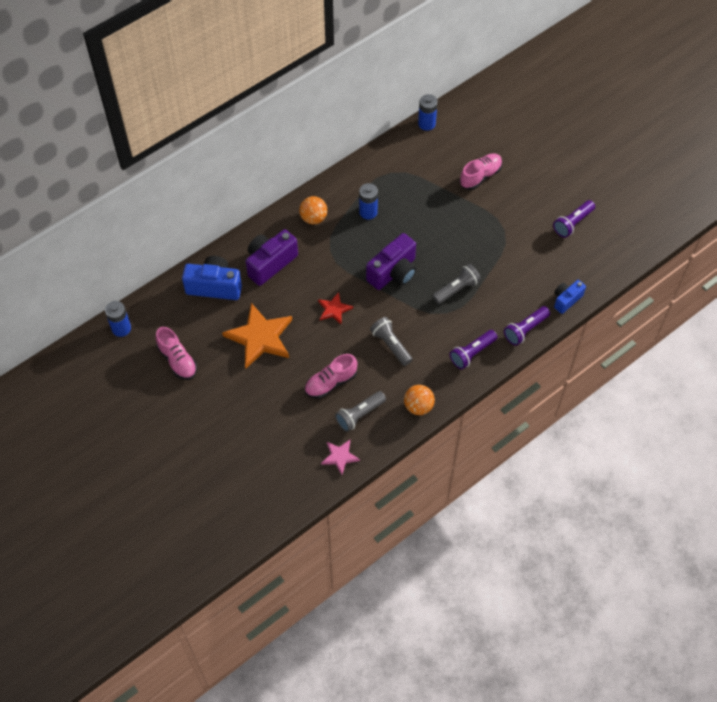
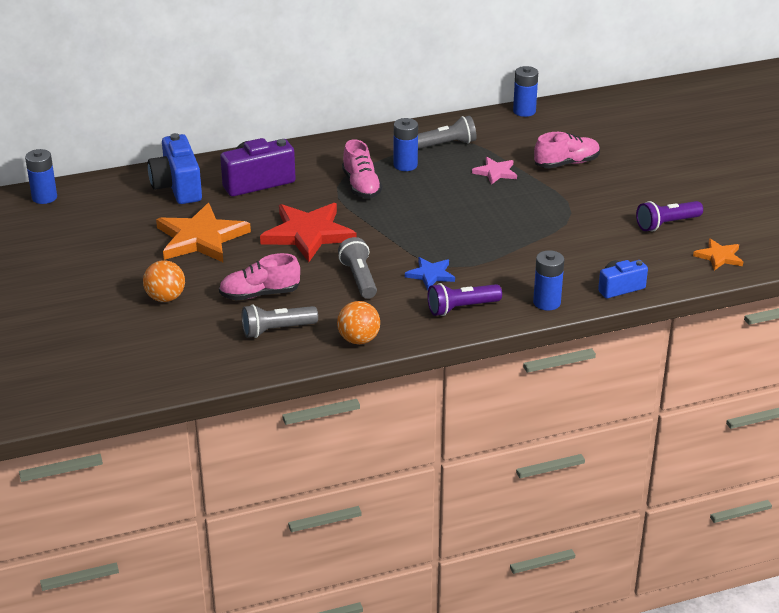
camera: 20 degrees right, 25 degrees down
(177, 360) = (88, 236): pink shoe -> pink shoe (361, 186)
(214, 286) = (177, 187): blue camera -> blue camera turned 135 degrees counterclockwise
(313, 218) = (335, 157): orange ball -> orange ball (165, 298)
(334, 309) = (308, 234): red star -> red star, size x1.96
(340, 456) = (225, 361): pink star -> pink star (495, 172)
(393, 272) = (404, 219): purple camera -> none
(437, 326) = (430, 274): none -> blue star
(457, 289) = (477, 249): grey flashlight -> grey flashlight (446, 144)
(525, 330) = (547, 302): purple flashlight -> blue battery
(618, 247) = (719, 256): none -> orange star

